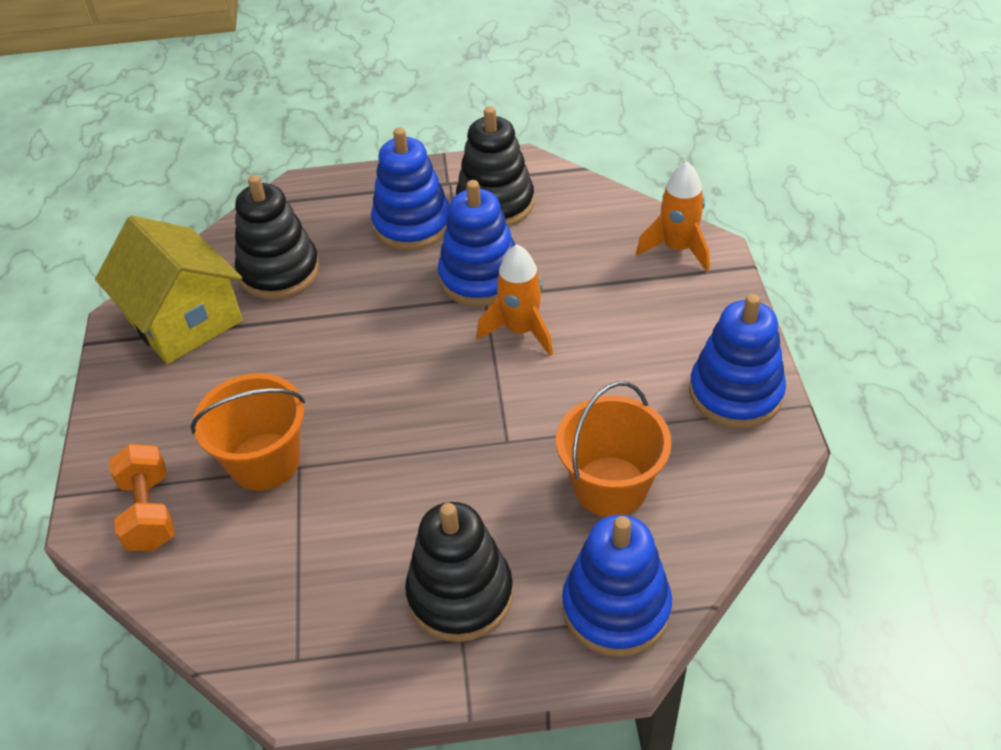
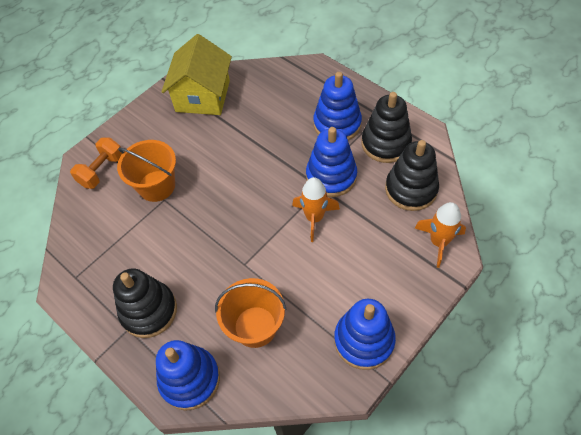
camera: 50 degrees right, 10 degrees up
(279, 271) = (259, 103): black stacking toy -> black stacking toy (411, 189)

